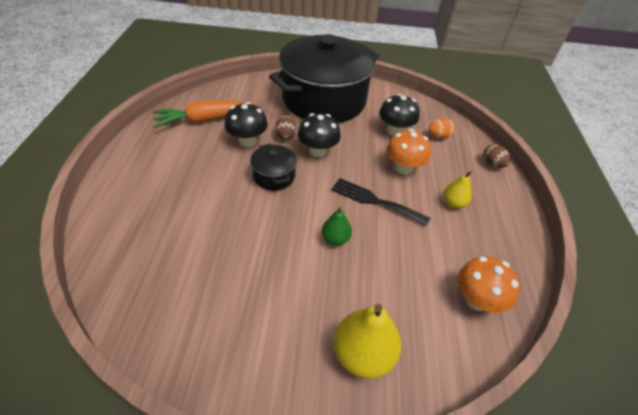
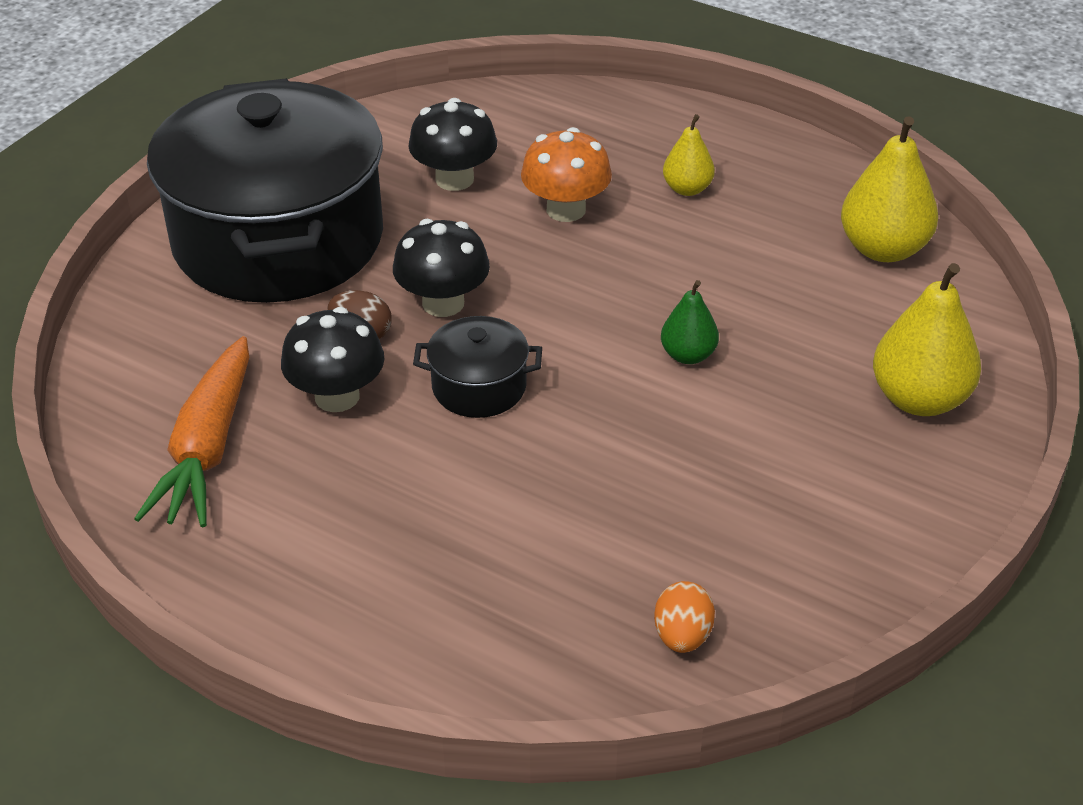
camera: 60 degrees left, 5 degrees down
(374, 201) = (628, 277): black fork -> none
(438, 136) = (511, 133): orange egg -> orange egg (682, 636)
(477, 299) = (883, 249): orange mushroom -> yellow pear
(492, 164) = (625, 105): brown egg -> none

